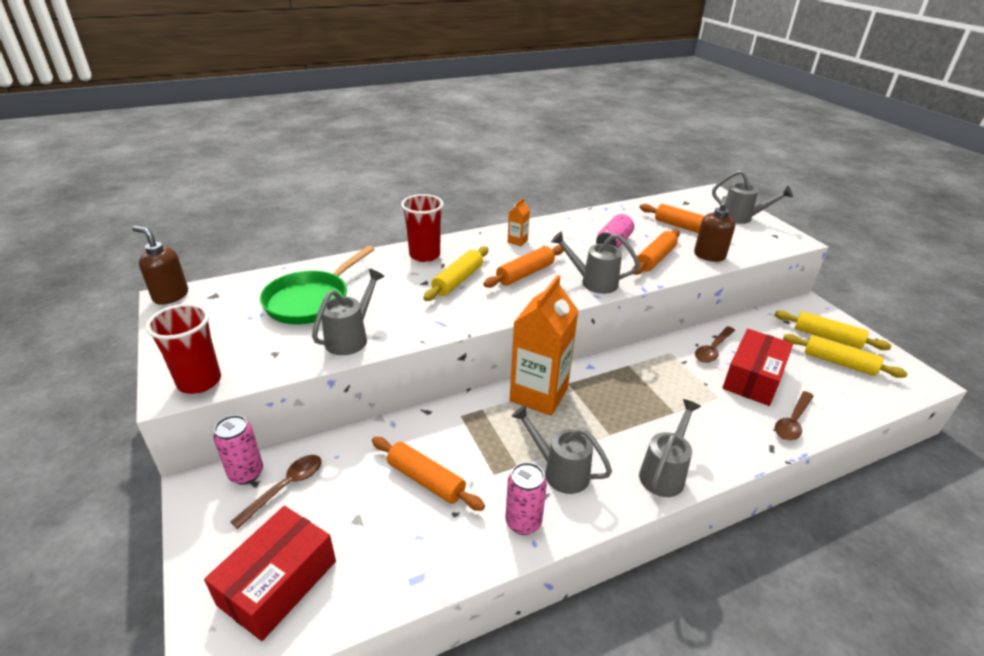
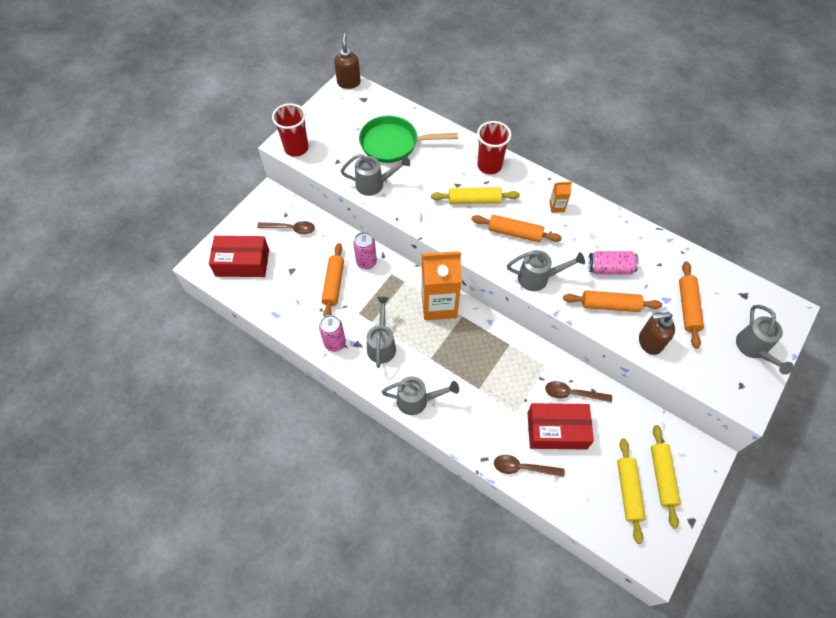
camera: 60 degrees right, 25 degrees up
(246, 473) = (288, 207): pink can -> pink can (366, 262)
(593, 282) = (538, 278): grey watering can -> grey watering can turned 105 degrees clockwise

